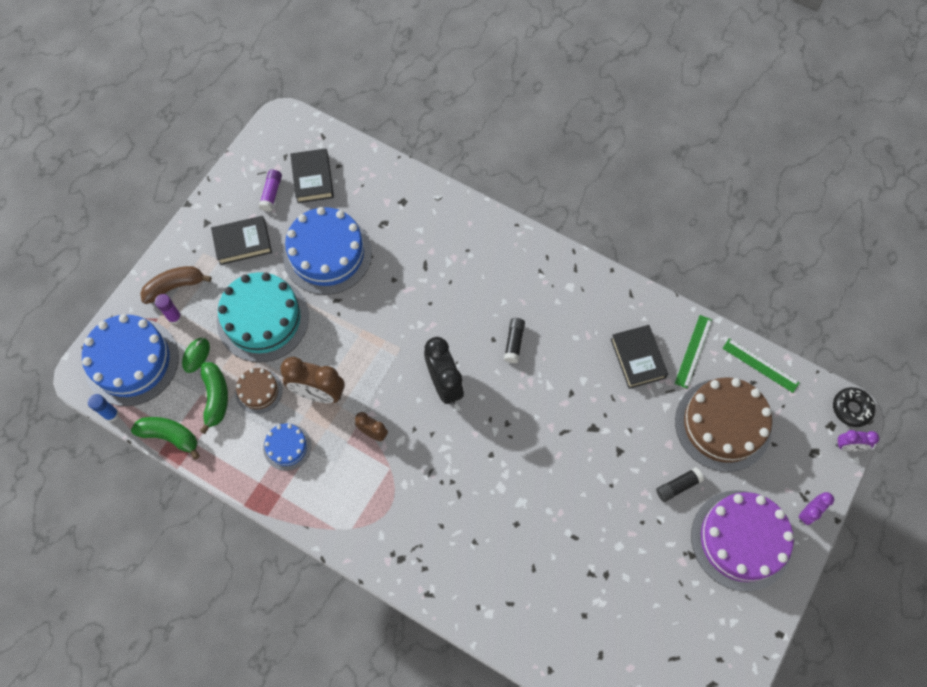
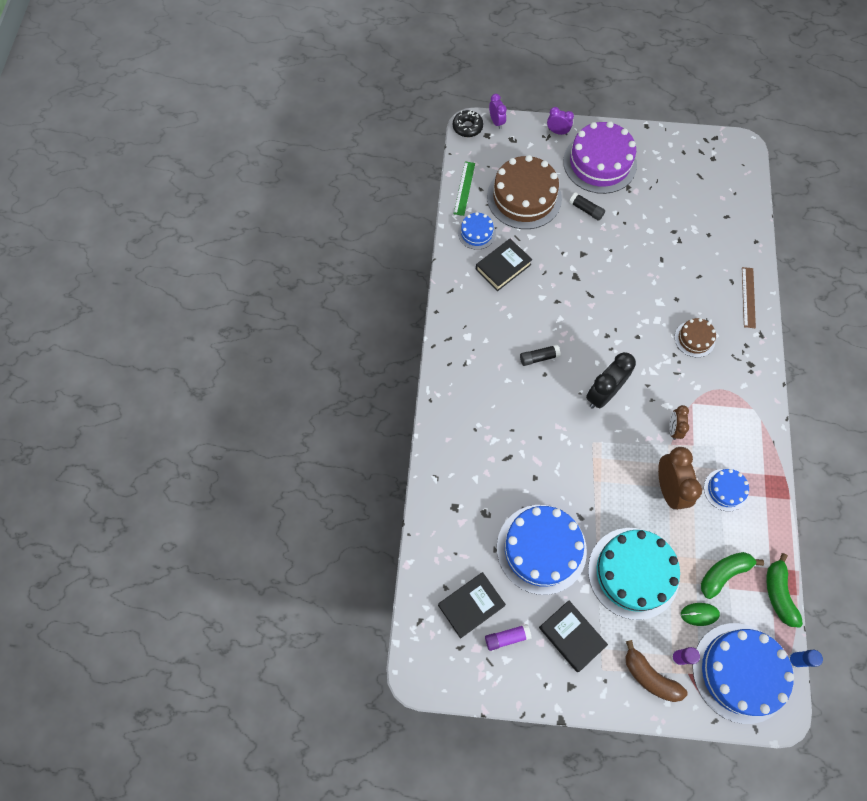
camera: 115 degrees left, 0 degrees up
(259, 391) = (696, 539): brown cake -> brown cake (694, 339)
(481, 610) = (748, 297): none -> brown ruler
(693, 351) = (476, 233): green ruler -> blue cake

